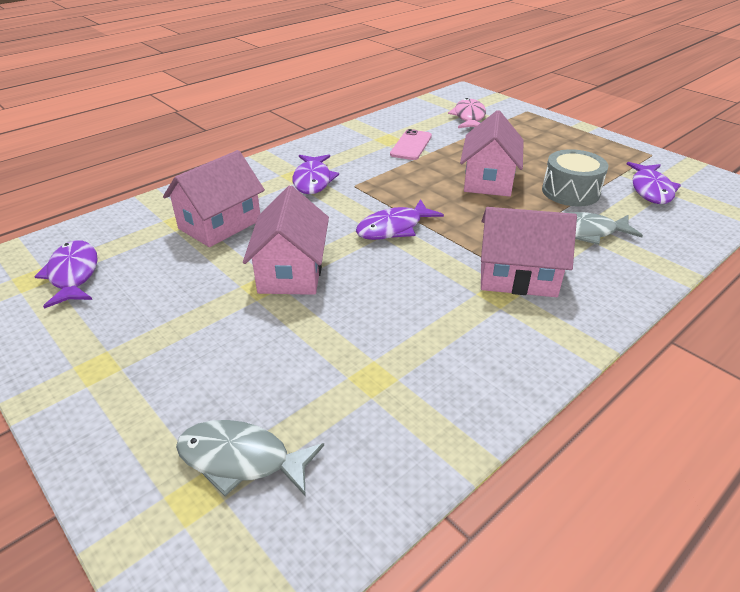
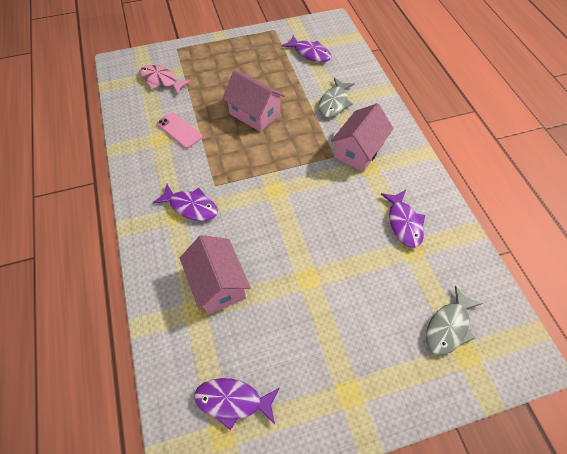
camera: 65 degrees left, 20 degrees up
(291, 271) = (300, 256): pink house -> none
(393, 228) = (281, 185): purple fish -> purple fish (404, 223)
(570, 192) = (291, 85): grey drum -> none

